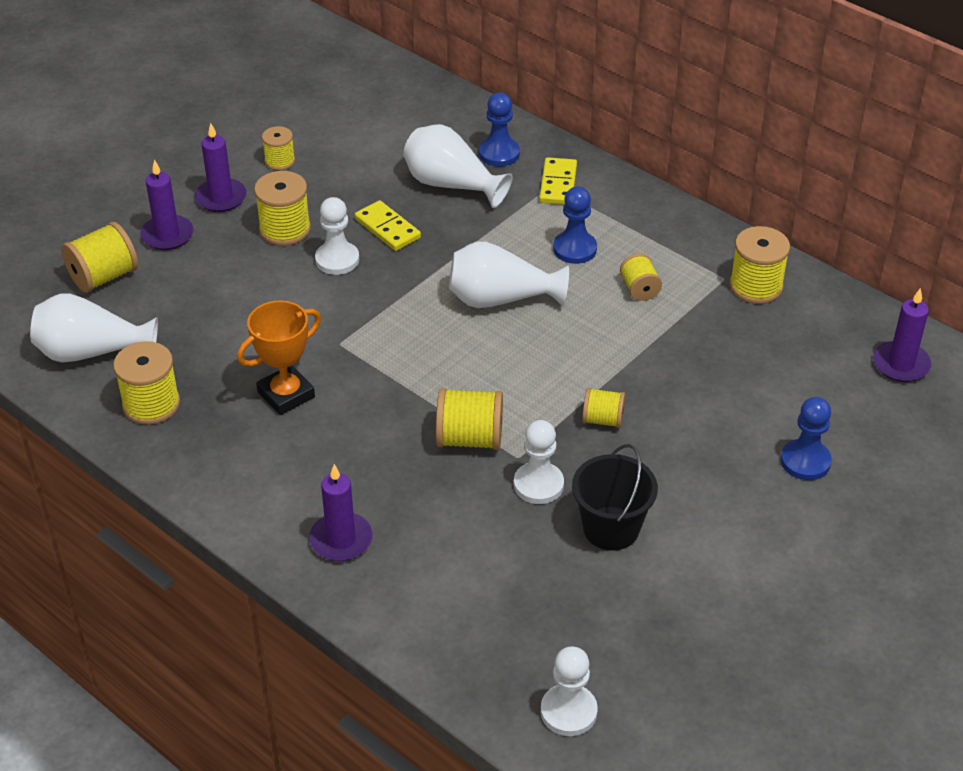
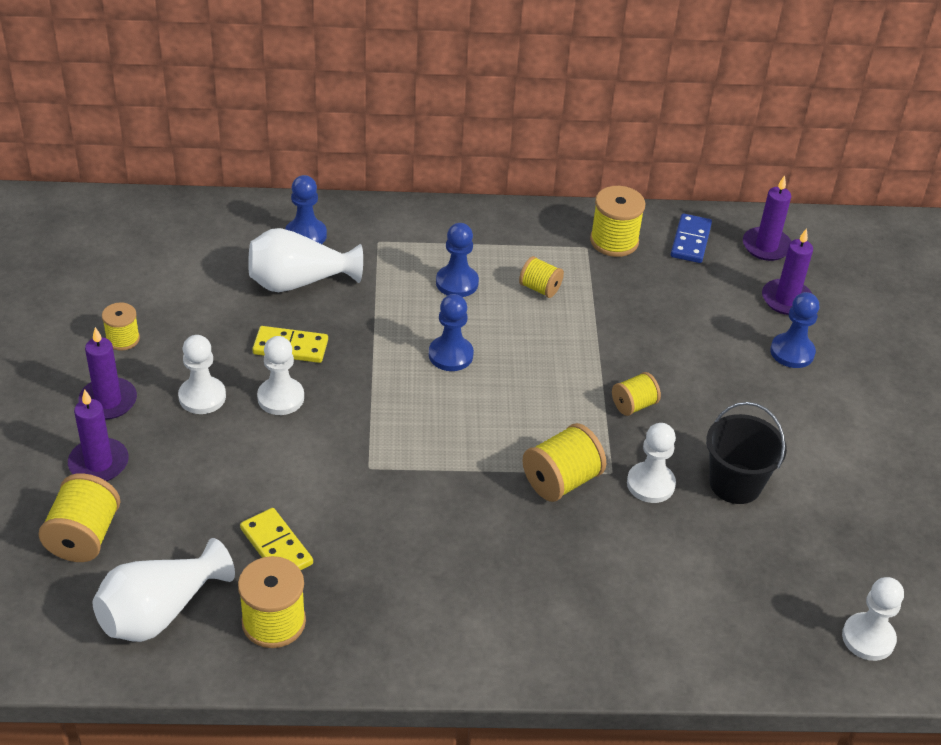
camera: 45 degrees left, 0 degrees up
(285, 229) = (202, 397): yellow spool -> white pawn
(286, 394) = (378, 538): orange trophy -> none
(341, 540) = (567, 627): purple candle -> purple candle (786, 299)
(501, 299) = (450, 355): white vase -> blue pawn
(558, 184) = (382, 237): yellow domino -> yellow domino (276, 546)
(830, 322) = (690, 241): none -> blue domino

